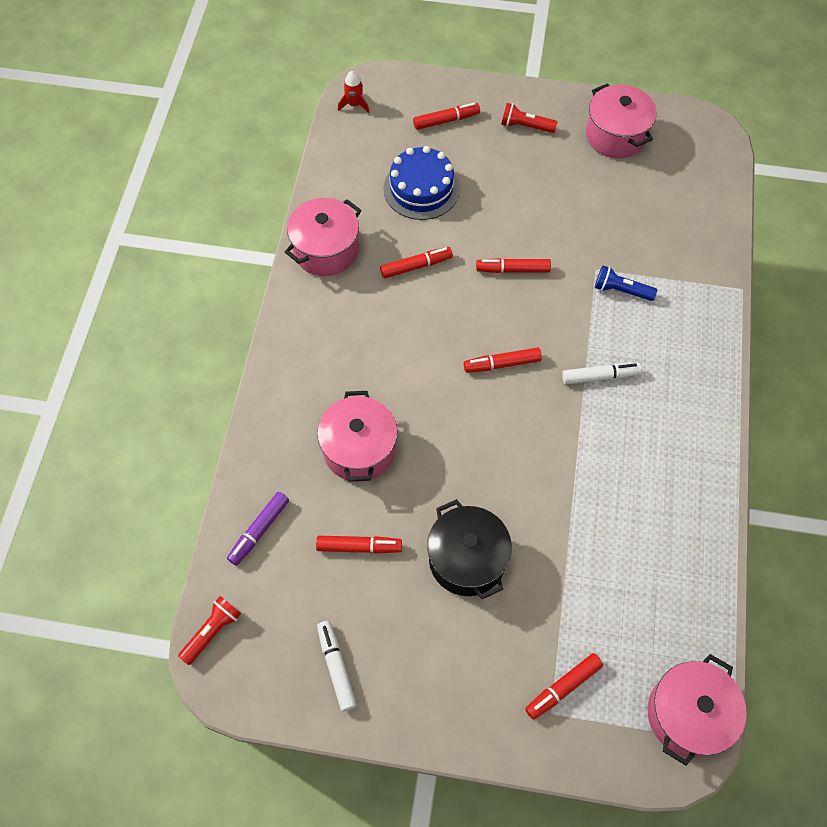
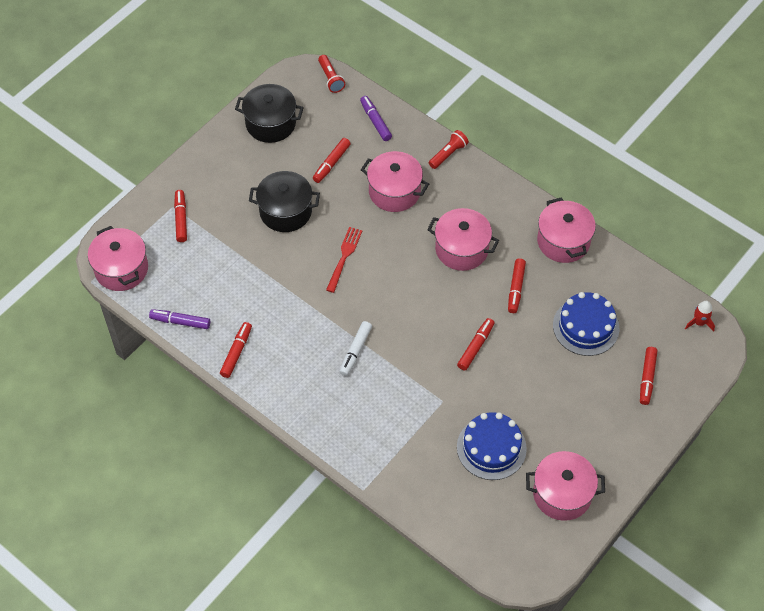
camera: 120 degrees right, 5 degrees down
(336, 667) = (270, 123): white marker -> black pot
(398, 339) = (461, 249): none -> pink pot
(488, 454) = (344, 257): none -> red fork
(502, 364) = (403, 299): red marker -> red marker (236, 352)
(525, 126) = (609, 432): red flashlight -> red flashlight (448, 154)
(613, 207) = (491, 448): none -> blue cake
(621, 290) = (414, 406): blue flashlight -> none
(702, 587) = (180, 322): none -> purple marker

